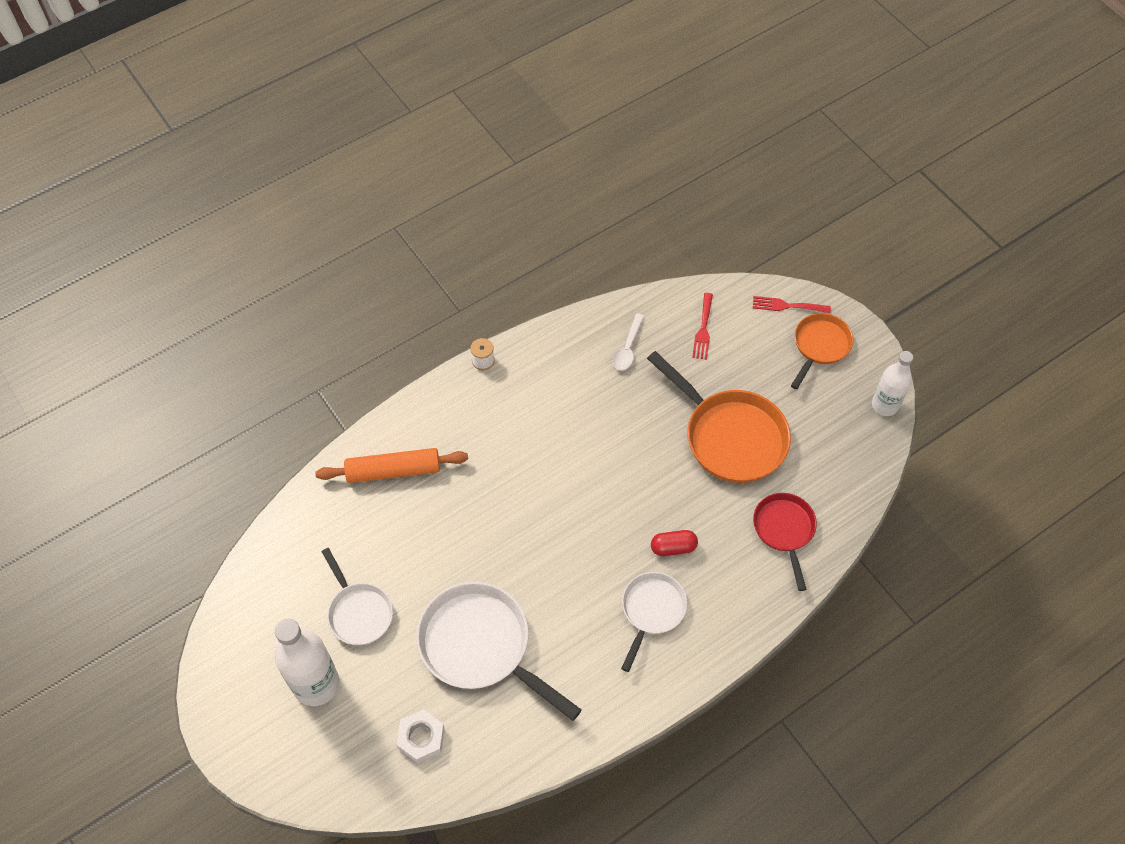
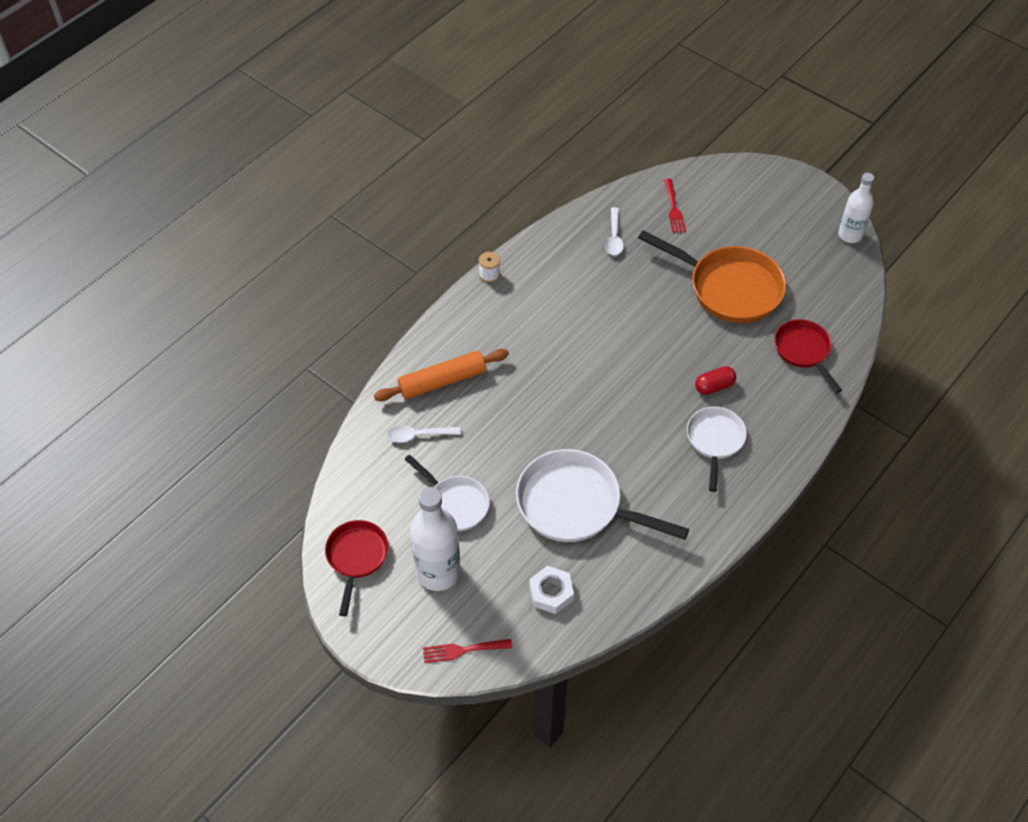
camera: 15 degrees left, 5 degrees down
(241, 646) = (356, 558): none -> red pan
(349, 526) = (419, 435): none -> white spoon
(787, 306) = (738, 175): red fork -> red fork (462, 650)
(819, 346) = (778, 201): orange pan -> none

